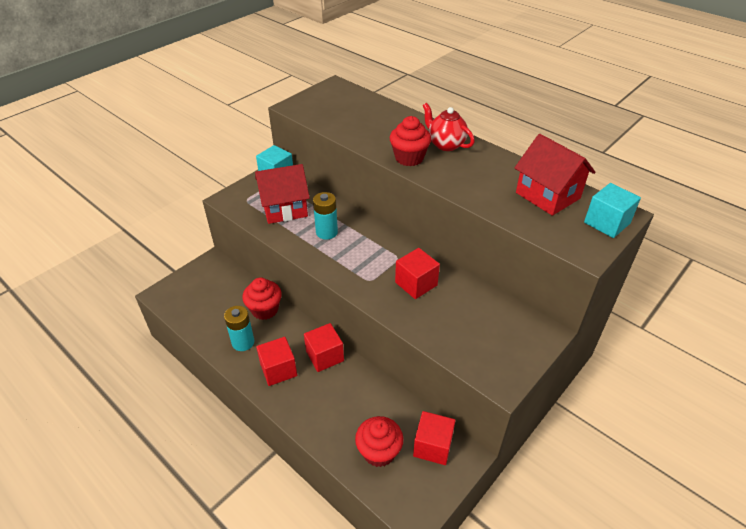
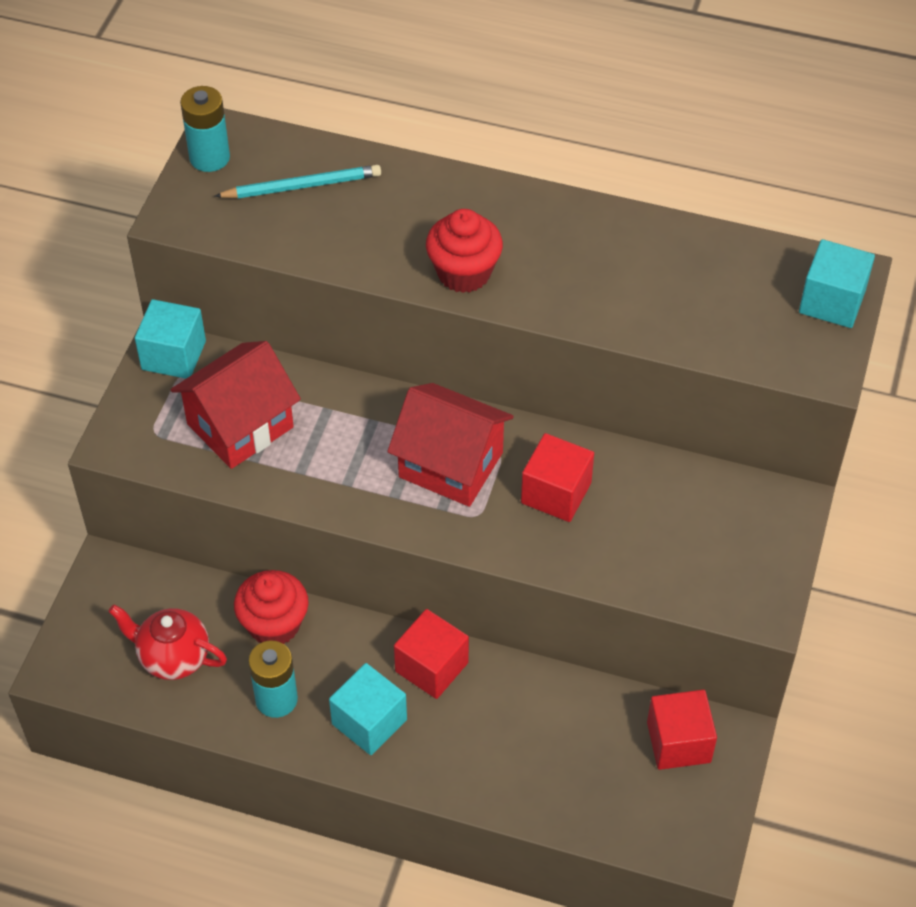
camera: 25 degrees left, 10 degrees up
(278, 370) = (369, 722): red cube -> turquoise cube
(326, 232) = (348, 448): turquoise battery -> turquoise battery (209, 157)
(356, 109) = (302, 186): none -> turquoise pencil
(379, 452) = (604, 784): red cupcake -> none
(445, 144) = (509, 220): red teapot -> red teapot (173, 657)
(547, 195) = (724, 277): red house -> red house (451, 465)

